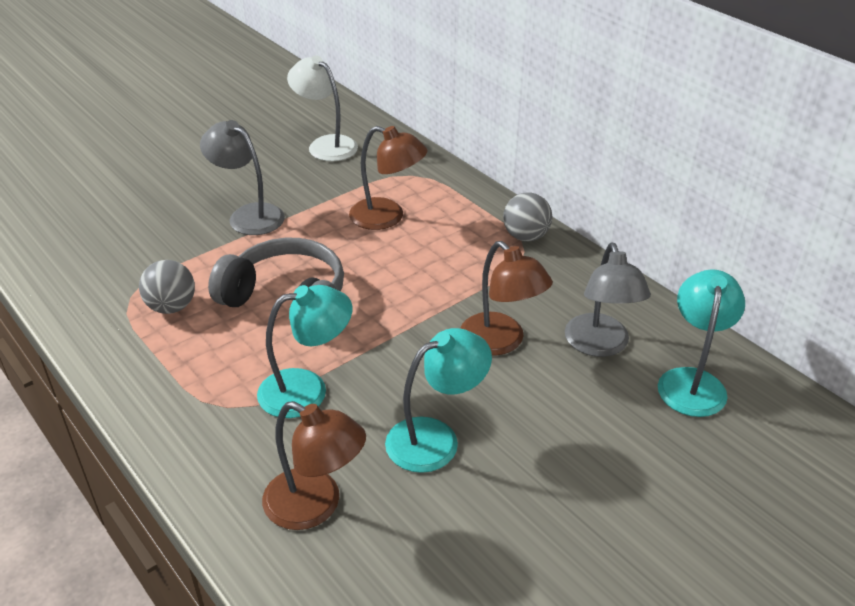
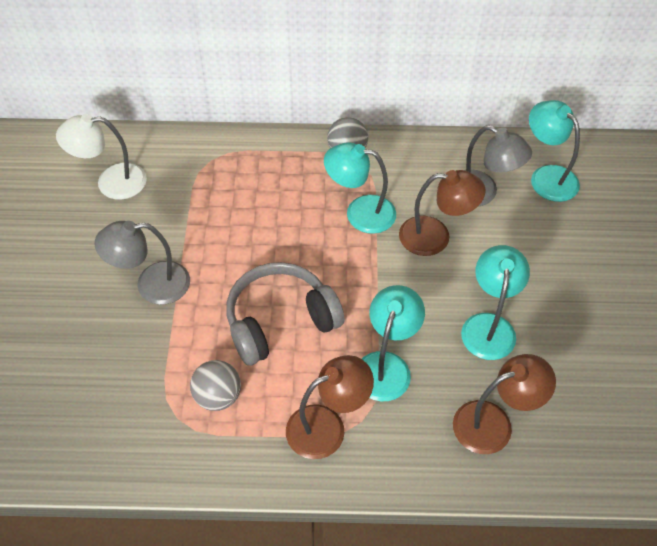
camera: 50 degrees left, 15 degrees up
(387, 217) = (247, 207): brown lamp -> brown lamp (327, 426)
(466, 280) = (360, 212): none -> turquoise lamp

